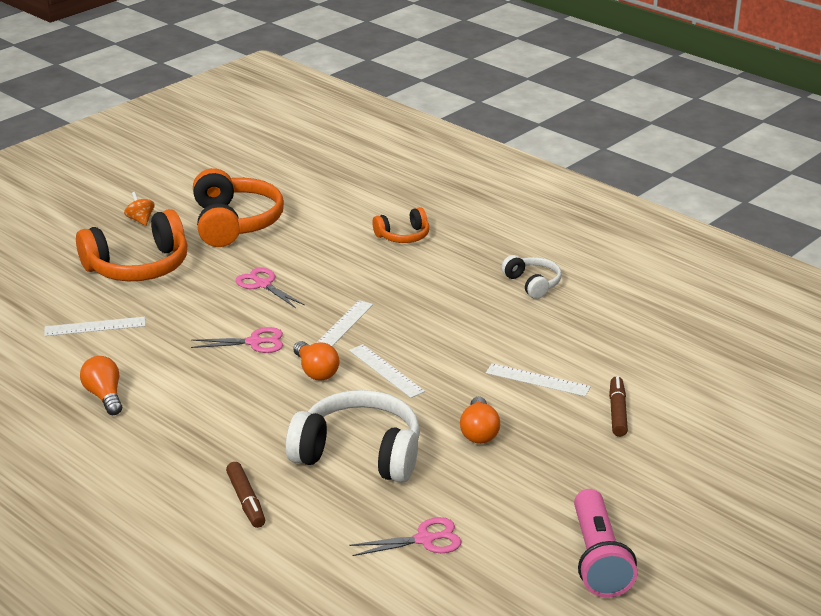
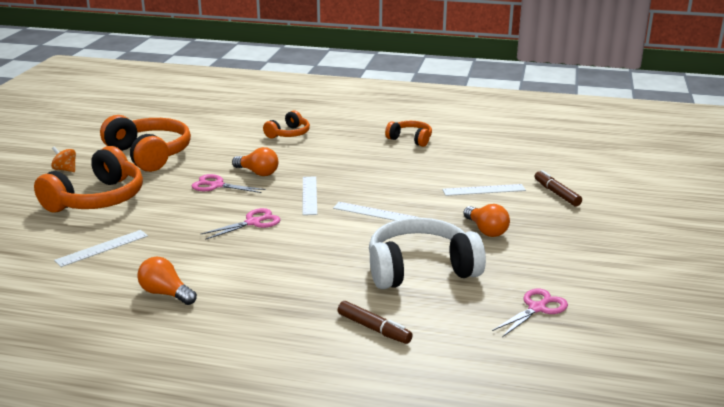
camera: 30 degrees left, 5 degrees down
(316, 371) = (323, 227): orange light bulb -> orange light bulb (258, 173)
(532, 284) = (410, 139): white headphones -> orange headphones
(598, 559) = (661, 280): pink flashlight -> none

